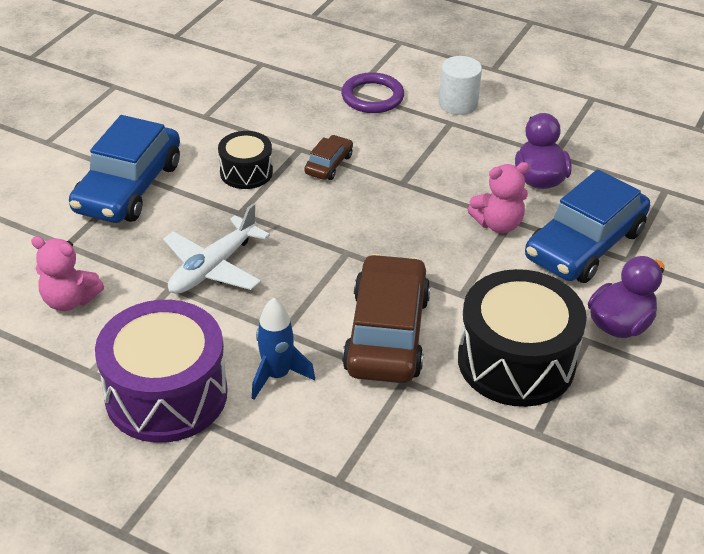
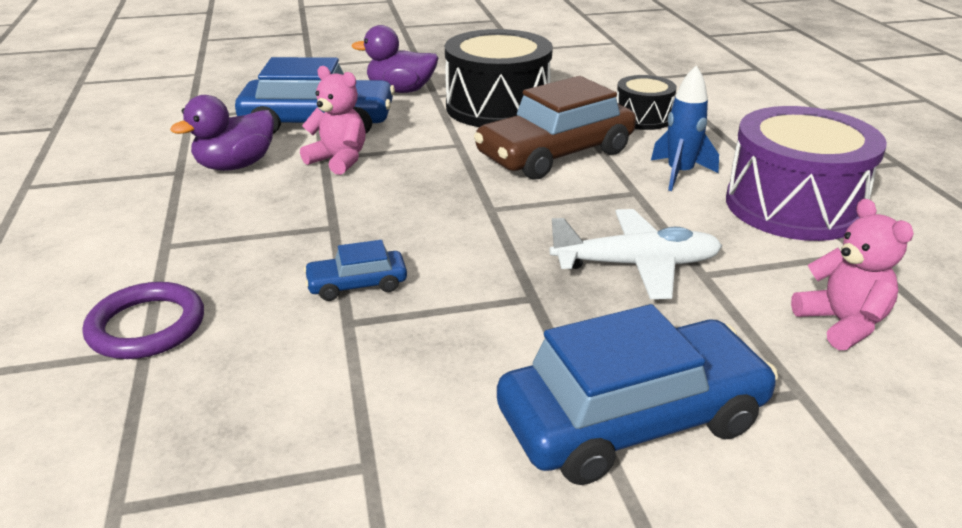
camera: 130 degrees left, 10 degrees down
(246, 172) = (454, 336): black drum -> black drum (643, 118)
(329, 164) = (357, 284): brown car -> blue car
(458, 104) = (110, 256): white cylinder -> none

